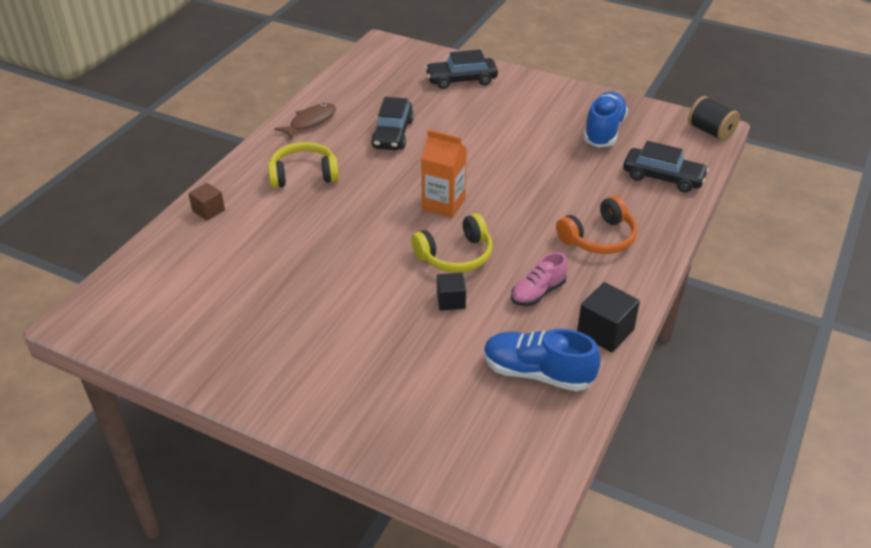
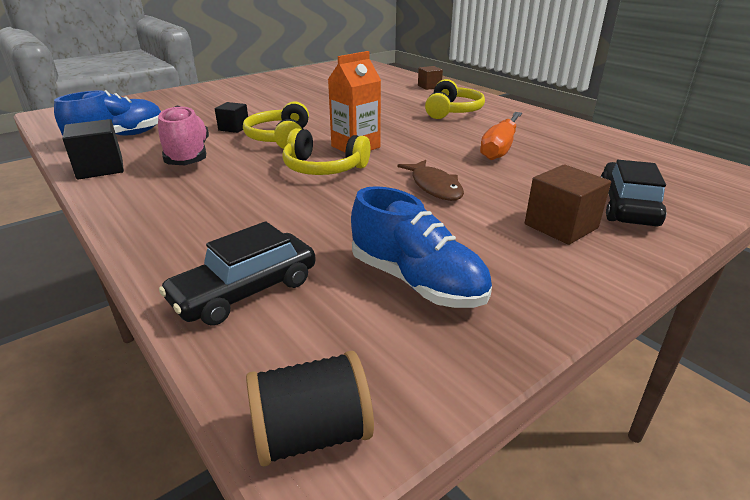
camera: 115 degrees right, 10 degrees down
(310, 122) = (542, 122): brown fish -> brown fish (434, 187)
(392, 134) = (500, 148): black car -> orange screwdriver
(500, 206) = (323, 168): none -> yellow headphones
(507, 98) = (561, 226): none -> brown cube
(538, 292) = (188, 156): pink shoe -> pink shoe, size x1.52
(599, 238) = (205, 201): orange headphones -> none

